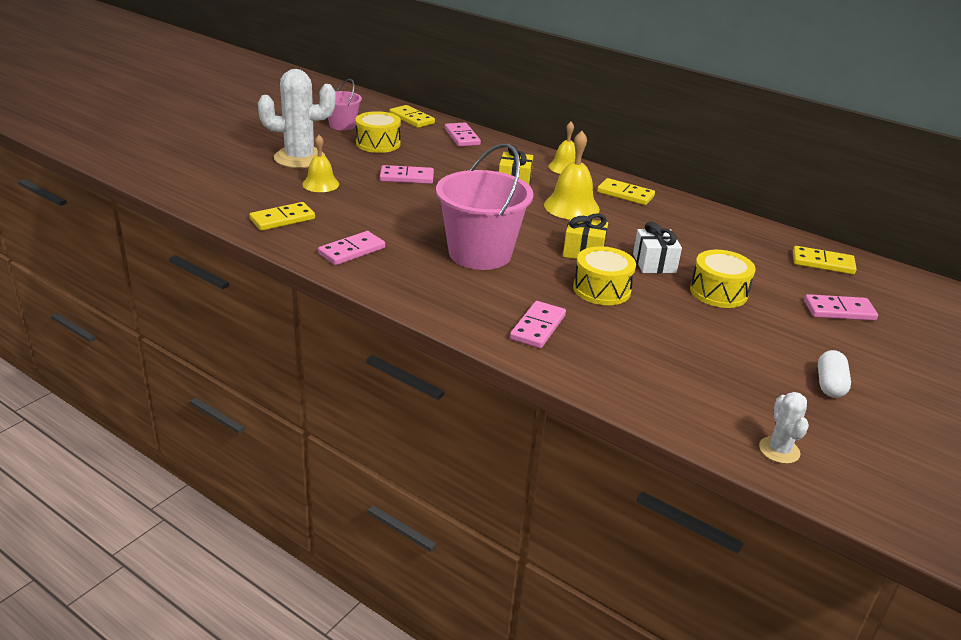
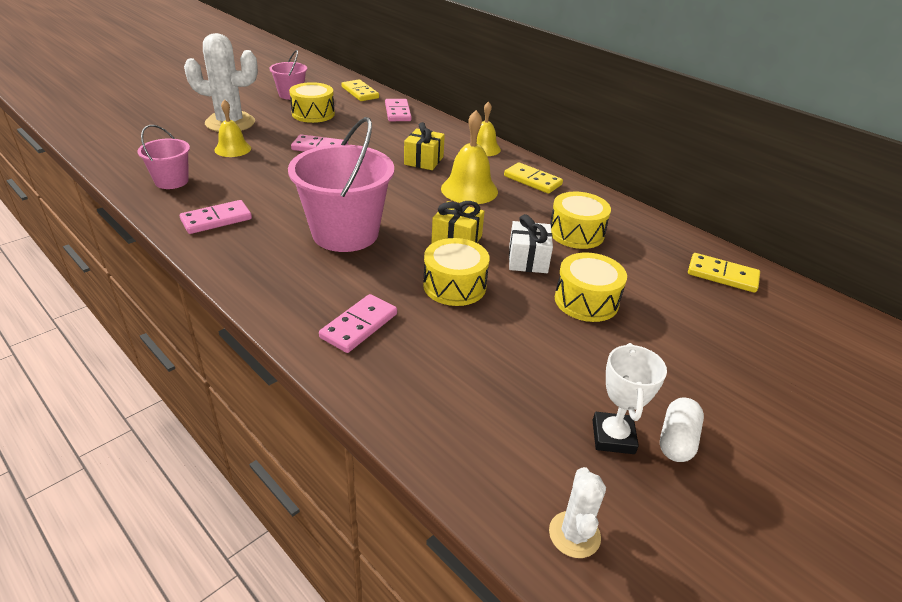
camera: 10 degrees right, 5 degrees up
(282, 219) = (171, 181): yellow domino -> pink bucket
(686, 238) = (576, 233): none -> yellow drum
(781, 387) = (613, 437): none -> white trophy
(839, 311) = (722, 338): pink domino -> none

